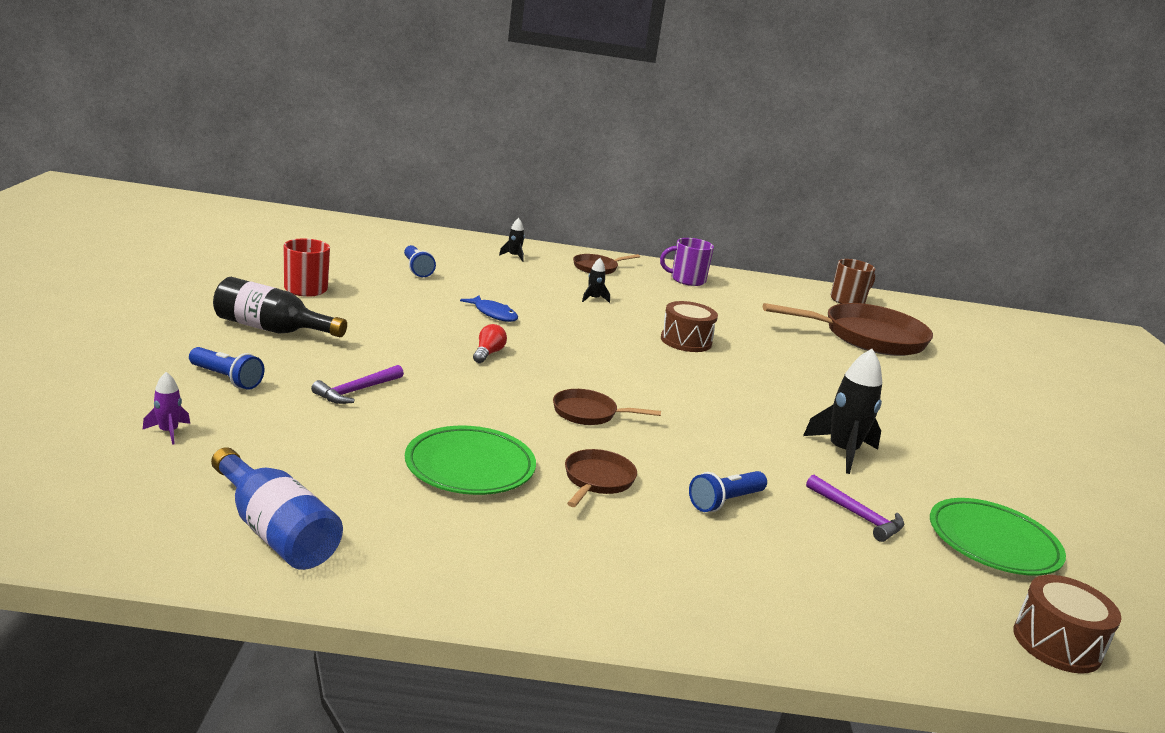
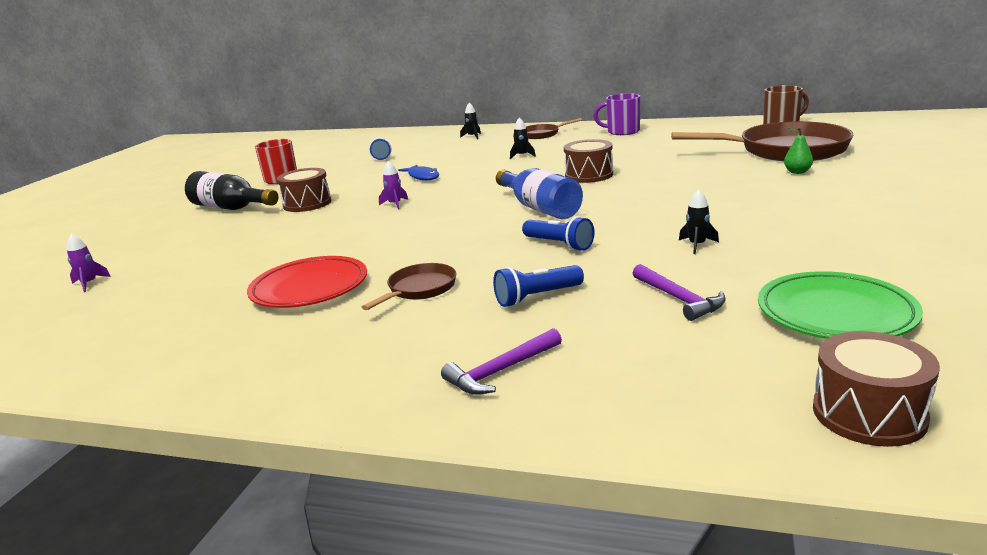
camera: 20 degrees right, 0 degrees up
(226, 379) = (166, 244): blue flashlight -> blue flashlight (559, 245)
(275, 531) = (103, 348): blue bottle -> blue bottle (539, 208)
(356, 391) = (260, 242): purple hammer -> purple hammer (501, 371)
(373, 336) = (307, 203): none -> brown drum
(470, 467) = (309, 288): green plate -> red plate
(488, 353) = (395, 204): red light bulb -> purple rocket
(588, 413) = (452, 238): brown pan -> none
(842, 452) = (697, 245): black rocket -> black rocket, size x0.50
(891, 369) = (797, 172): none -> green pear

